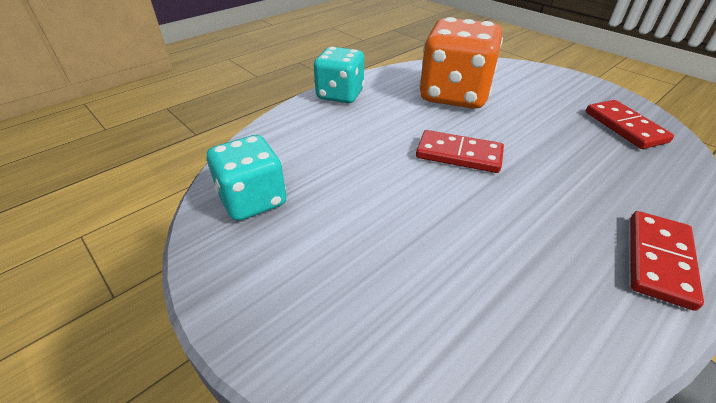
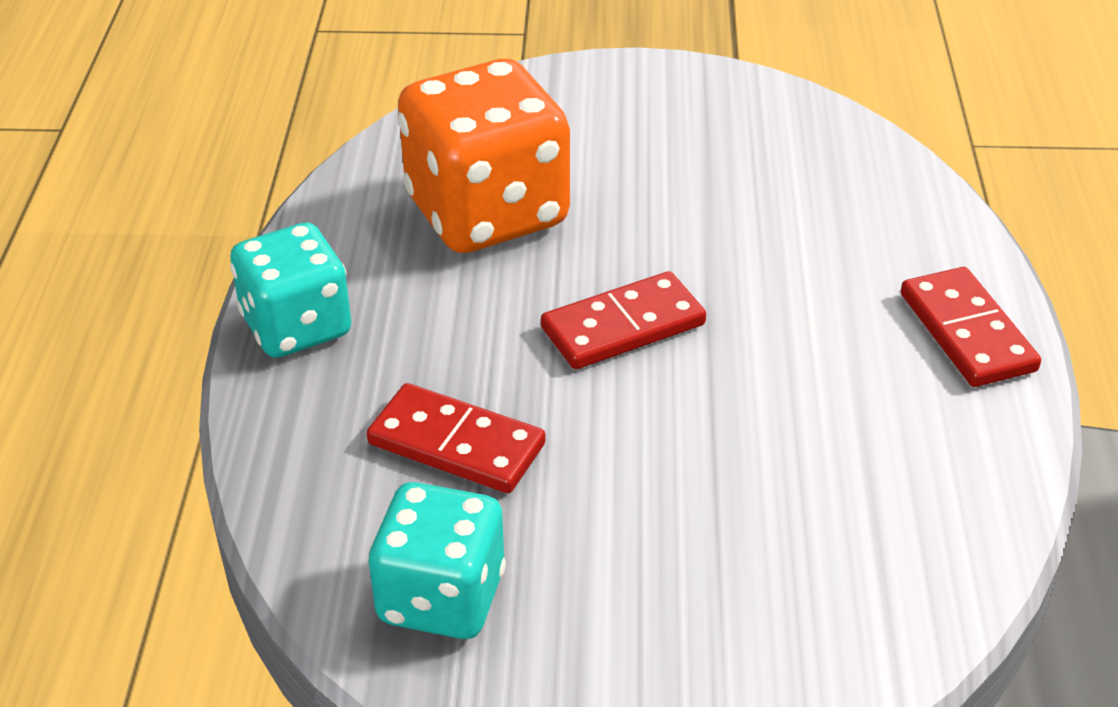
camera: 45 degrees left, 0 degrees up
(625, 127) = (774, 139): red domino -> red domino (456, 444)

